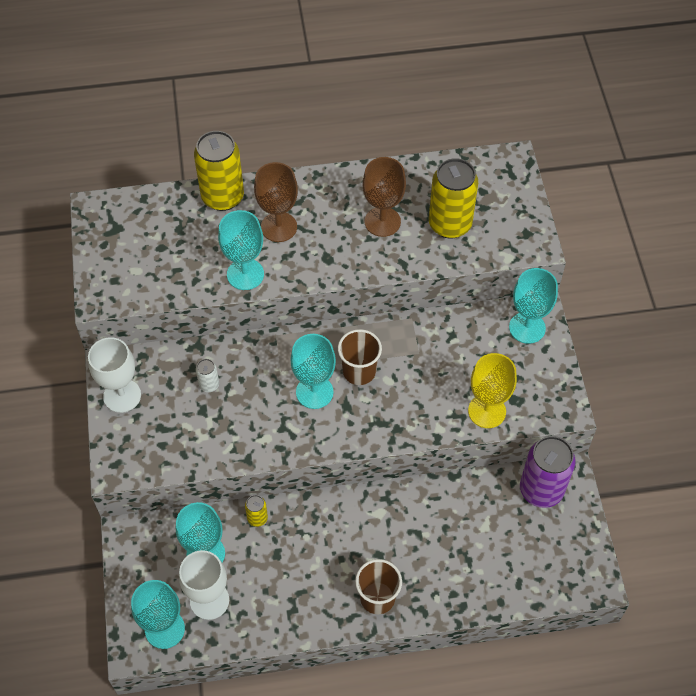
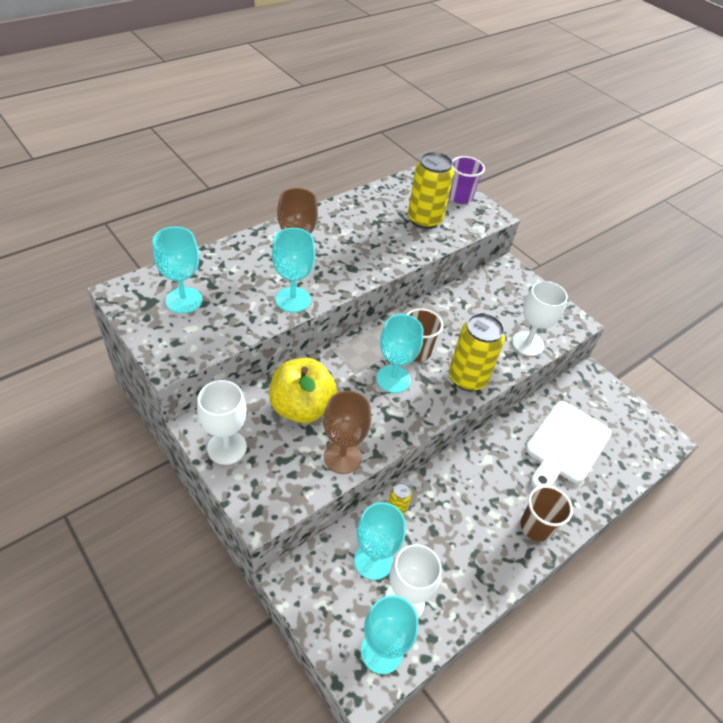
camera: 35 degrees left, 10 degrees down
(209, 385) = (302, 407): white can -> yellow apple
(222, 197) = (234, 251): yellow can -> yellow can (467, 378)
(382, 222) = (375, 232): brown goblet -> brown goblet (342, 457)
(474, 536) = (566, 445): none -> white cutting board
(487, 411) = (527, 343): yellow goblet -> white goblet
(516, 207) = (460, 197): none -> purple cup
(527, 328) = (509, 280): turquoise goblet -> turquoise goblet (184, 300)
(541, 490) = (583, 392): purple can -> none

